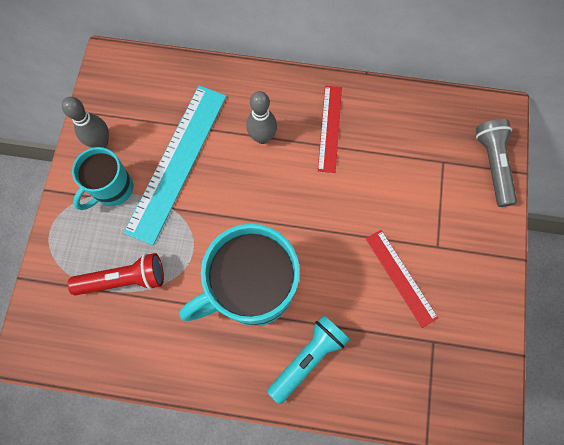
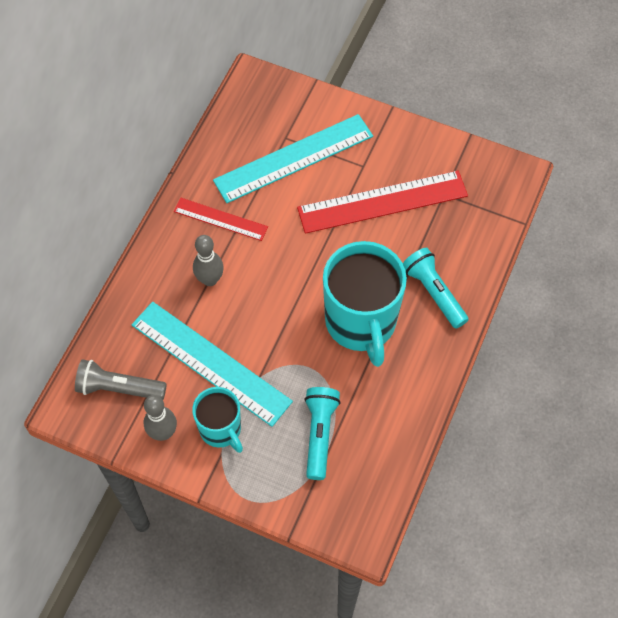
camera: 75 degrees left, 10 degrees down
(124, 279) = (319, 434): red flashlight -> turquoise flashlight
(401, 277) = (382, 201): red ruler -> red ruler, size x1.79
(421, 176) = (294, 158): none -> turquoise ruler
(492, 165) = (301, 101): grey flashlight -> grey flashlight (119, 388)

